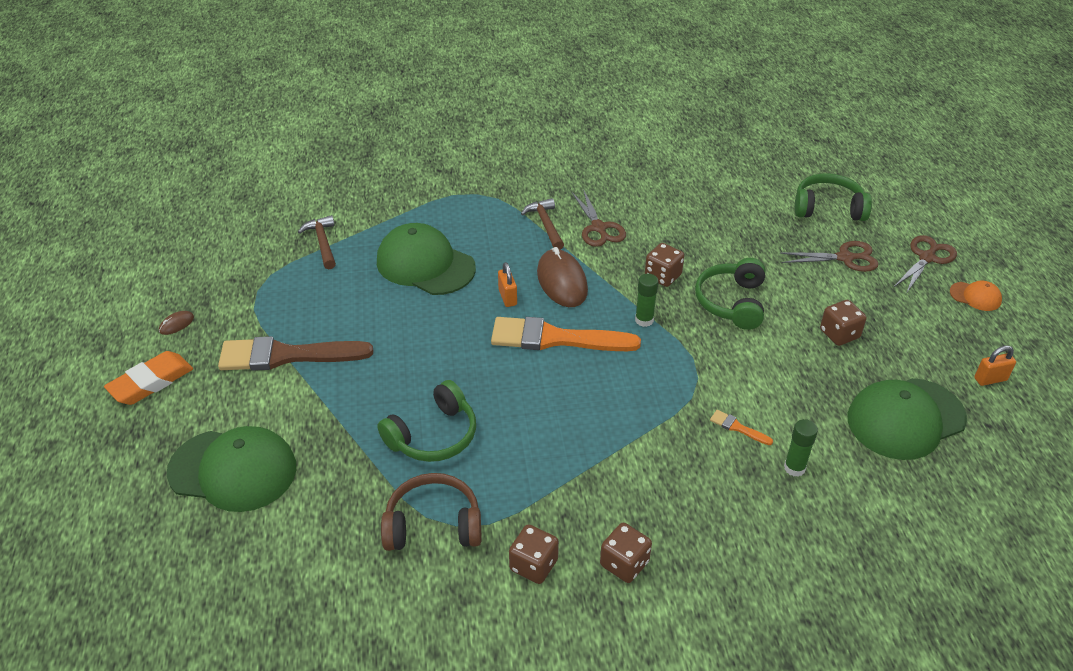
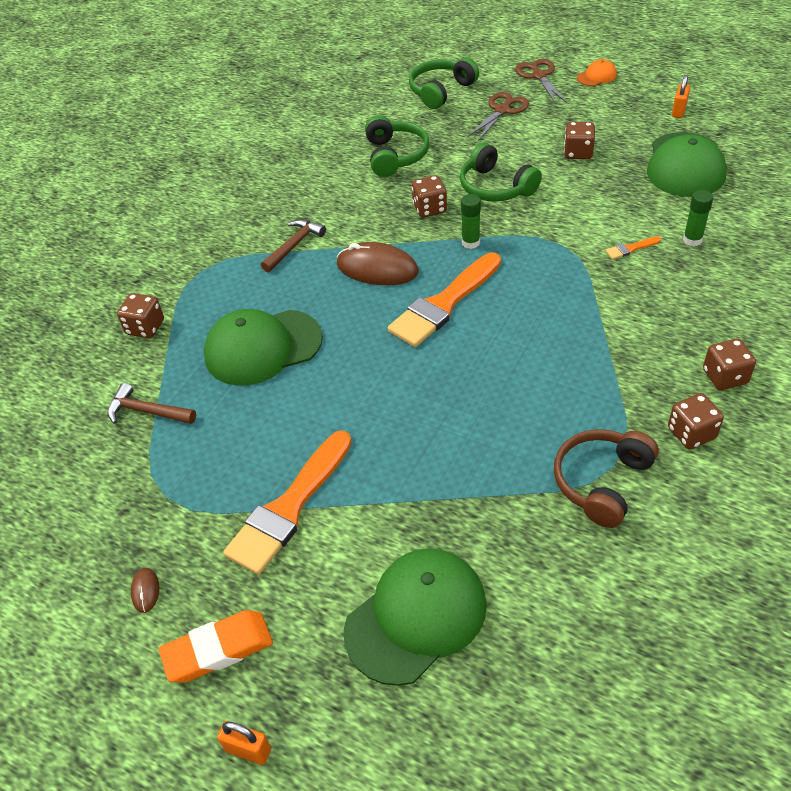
camera: 50 degrees left, 5 degrees up
(151, 382) = (218, 649): orange eraser -> orange eraser turned 75 degrees clockwise
(286, 356) = (289, 508): brown brush -> orange brush
(398, 199) = (145, 327): none -> brown dice
(433, 436) = (494, 436): green headphones -> green headphones (395, 155)
(507, 297) = (363, 311): orange padlock -> orange padlock (248, 750)
(545, 225) = (294, 245): brown hammer -> brown hammer turned 105 degrees clockwise
(598, 228) = (333, 216): brown scissors -> none

